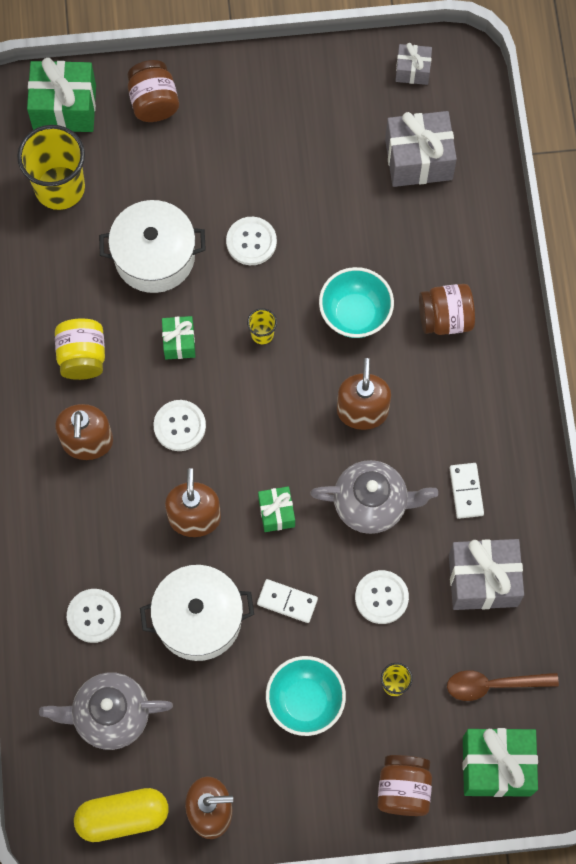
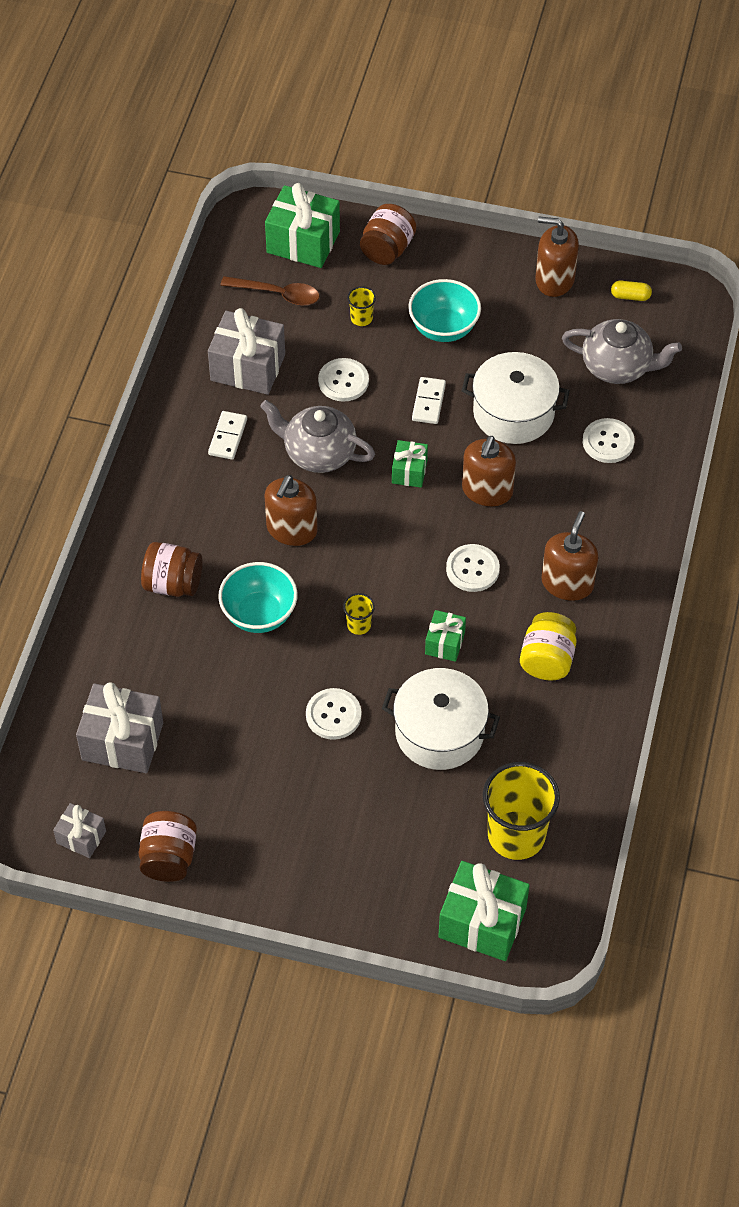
camera: 160 degrees left, 15 degrees down
(122, 817) = (630, 296): yellow capsule -> yellow capsule, size x0.49
(154, 102) = (380, 896): brown jar -> brown jar (169, 858)
(287, 602) = (429, 402): white domino -> white domino turned 60 degrees clockwise

